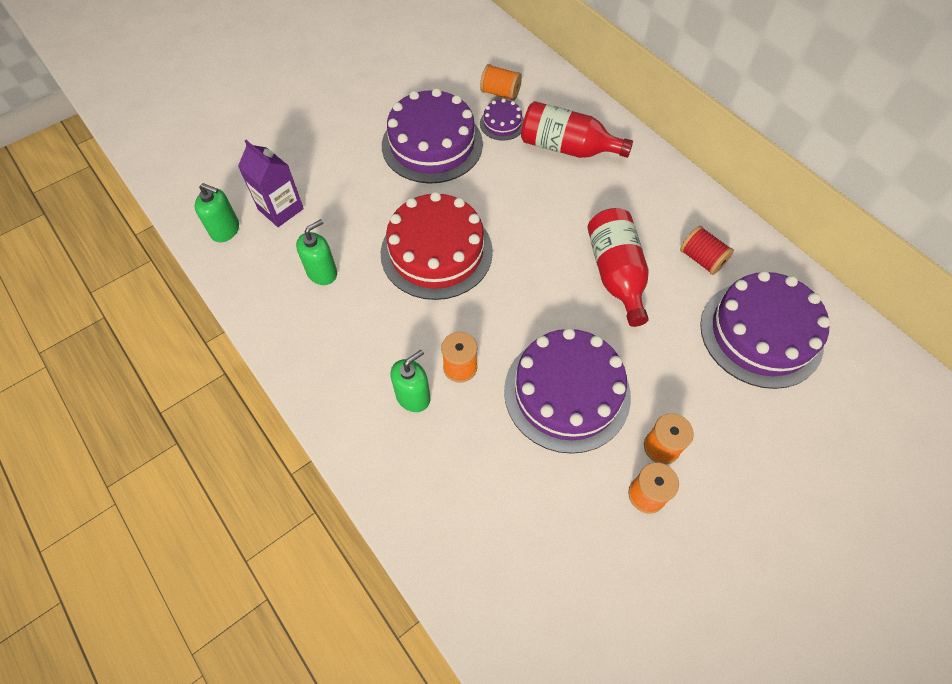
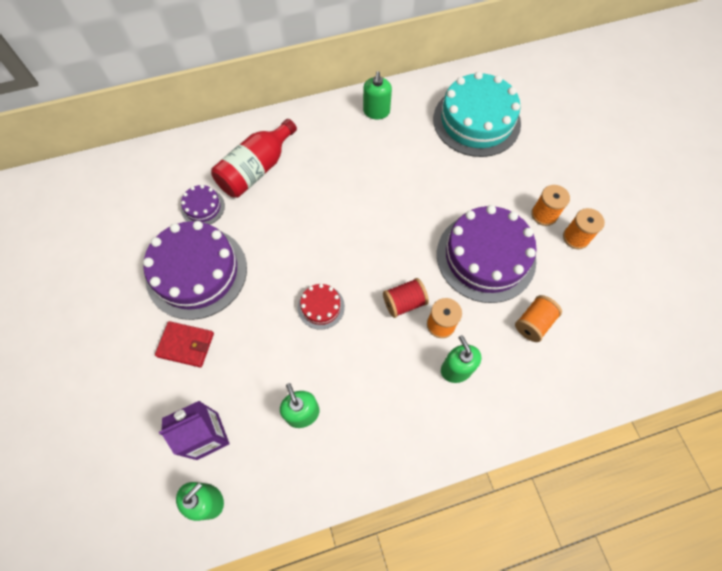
camera: 70 degrees left, 5 degrees up
(358, 164) = (186, 345): none -> red wallet
(436, 252) = (321, 307): red cake -> red cake, size x0.46
(500, 93) = (165, 196): orange spool -> orange spool (533, 323)
(616, 274) = (395, 185): red bottle -> none
(701, 259) = (404, 127): red spool -> red spool (404, 302)
(706, 226) = (376, 112): none -> green soap dispenser
(761, 333) = (476, 121): purple cake -> turquoise cake

